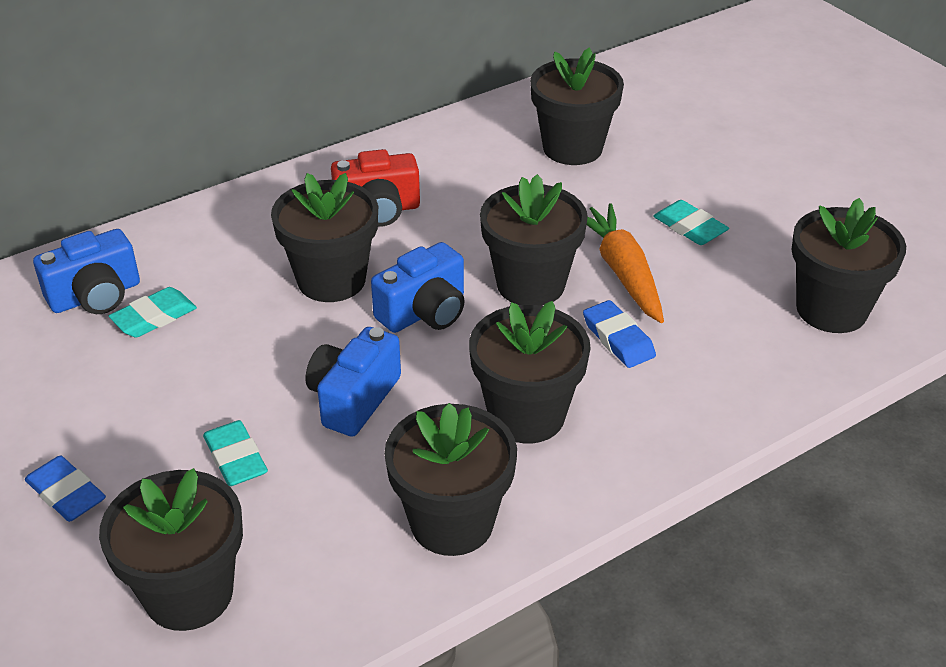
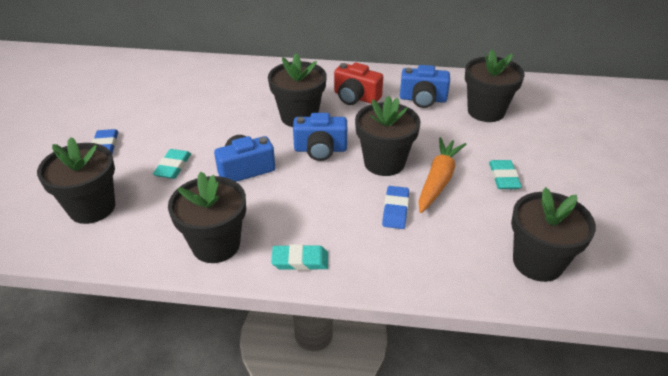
camera: 40 degrees right, 0 degrees up
(96, 296) = (206, 79): blue camera -> blue camera (423, 99)
(154, 317) = (215, 97): turquoise eraser -> turquoise eraser (300, 260)
(526, 415) = (306, 219): black flower pot -> none

